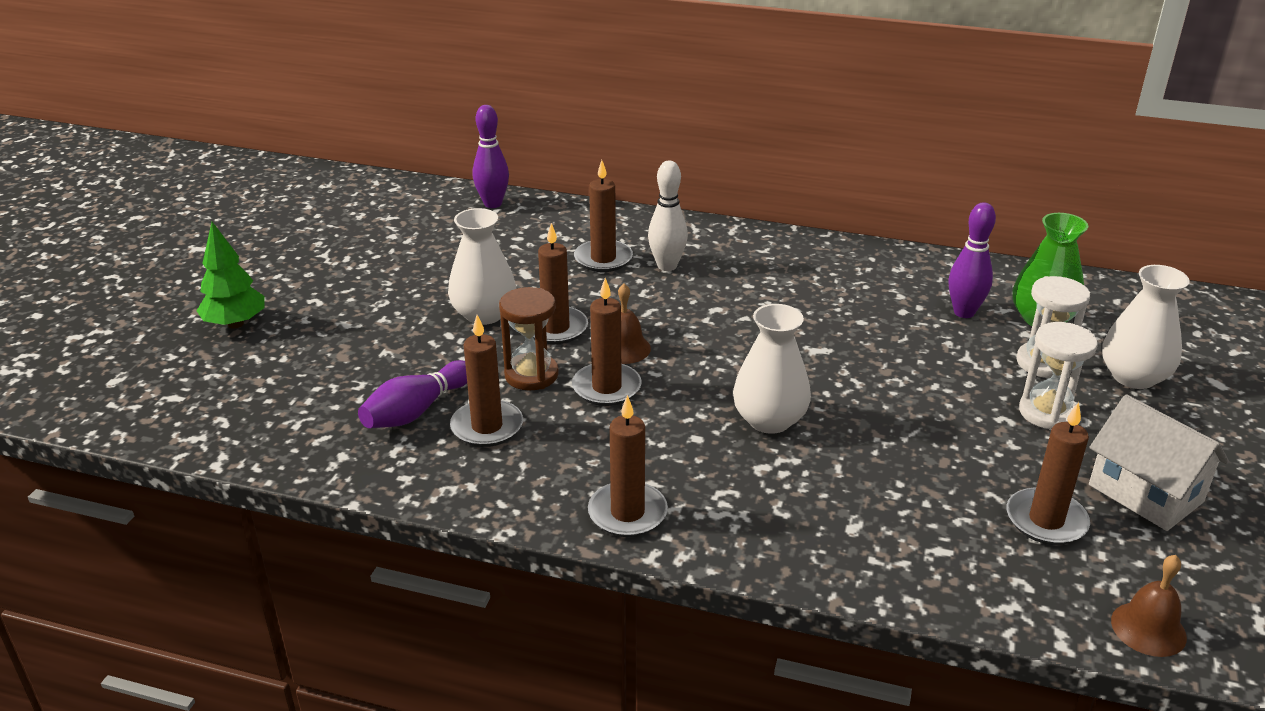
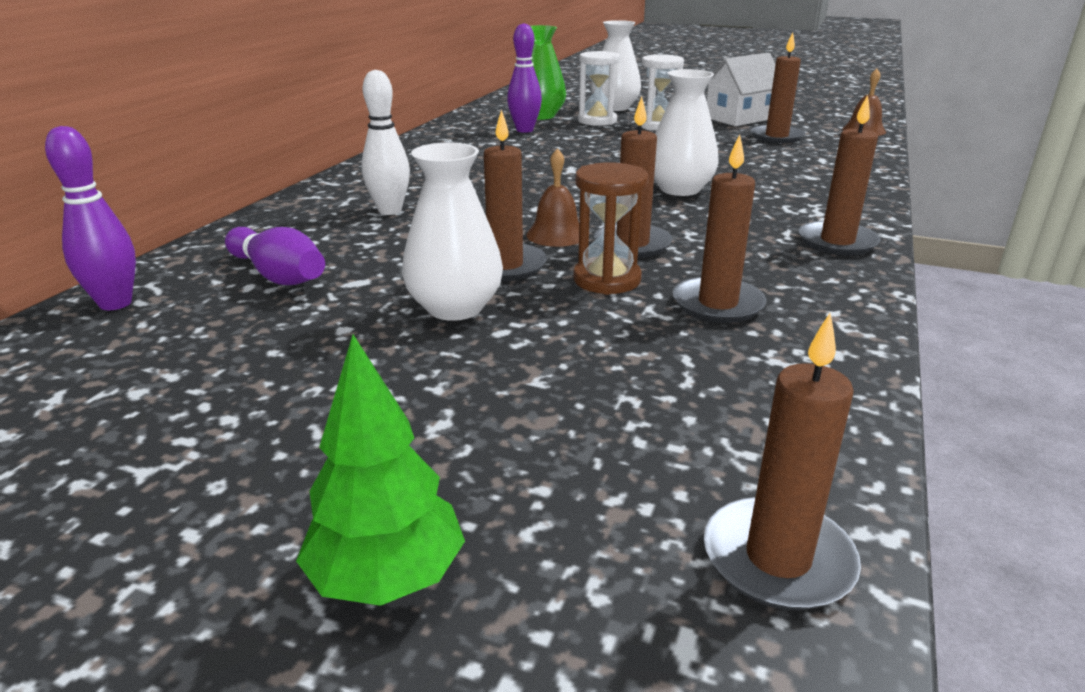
camera: 85 degrees left, 5 degrees down
(416, 411) = (692, 350): purple bowling pin -> purple bowling pin (278, 275)
(603, 259) = (351, 238): brown candle -> brown candle (778, 559)

